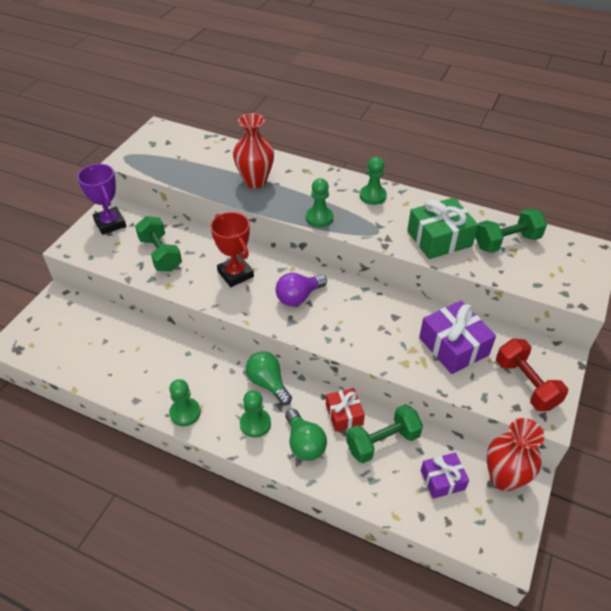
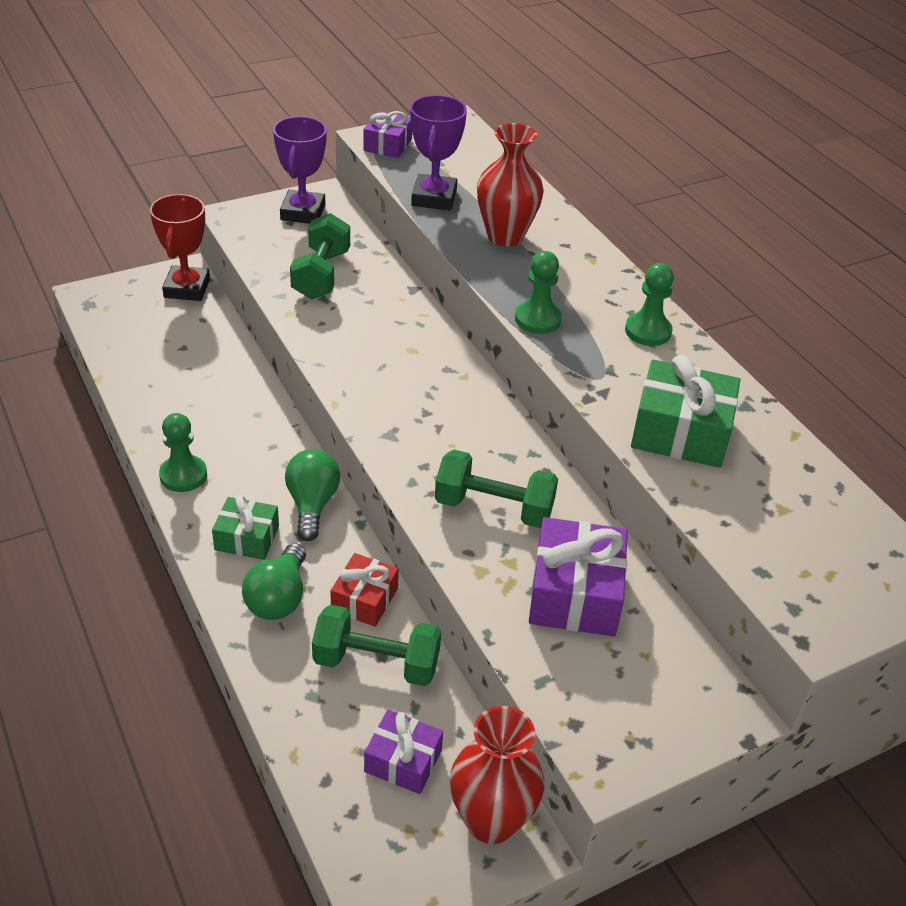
camera: 35 degrees right, 5 degrees down
(137, 160) = (387, 145): none -> purple gift
(196, 178) = (434, 198): none -> purple trophy
(235, 274) = (384, 344): red trophy -> red trophy (187, 288)
(255, 423) = (247, 538): green pawn -> green gift
(298, 297) = (432, 413): purple light bulb -> none
(506, 242) = (784, 492): green dumbbell -> green dumbbell (494, 508)
(526, 384) = (625, 706): red dumbbell -> none

